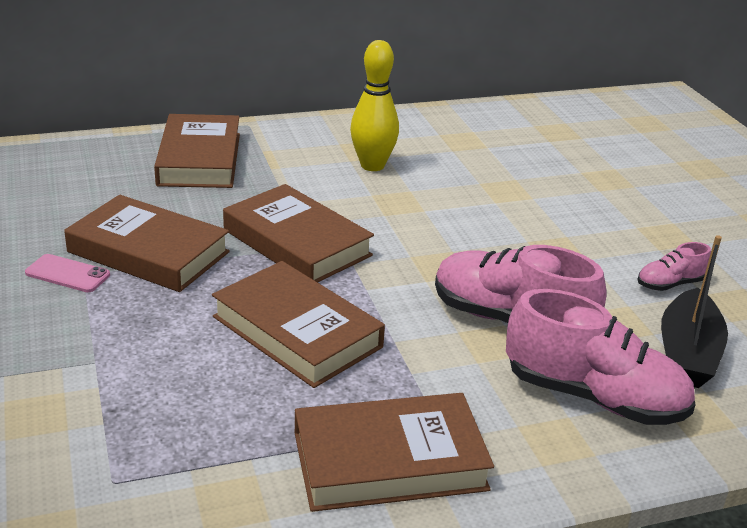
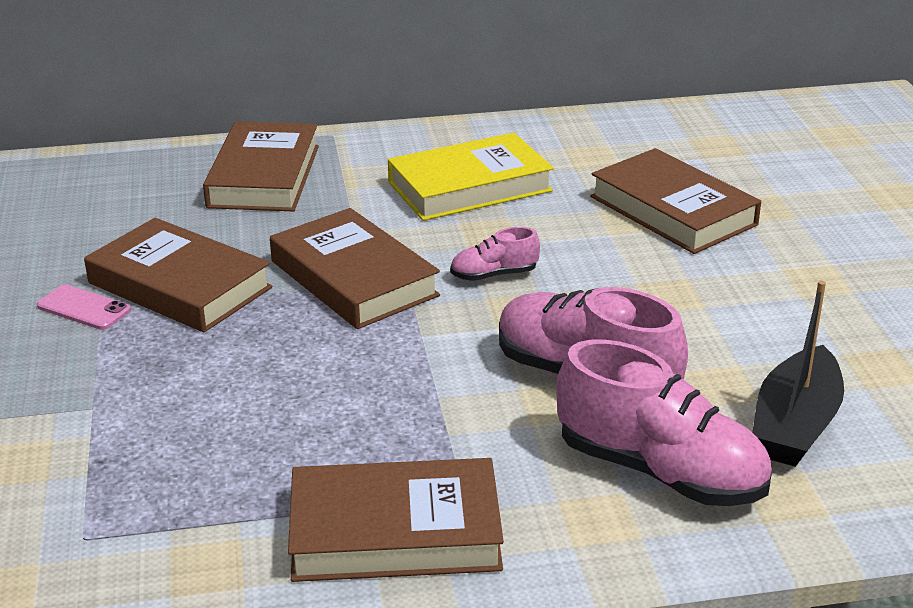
camera: 10 degrees right, 0 degrees up
(297, 332) = (327, 382): brown book -> brown book (673, 210)
(372, 165) = (469, 186): yellow bowling pin -> yellow book
(670, 284) = (801, 340): pink shoe -> pink shoe (494, 275)

